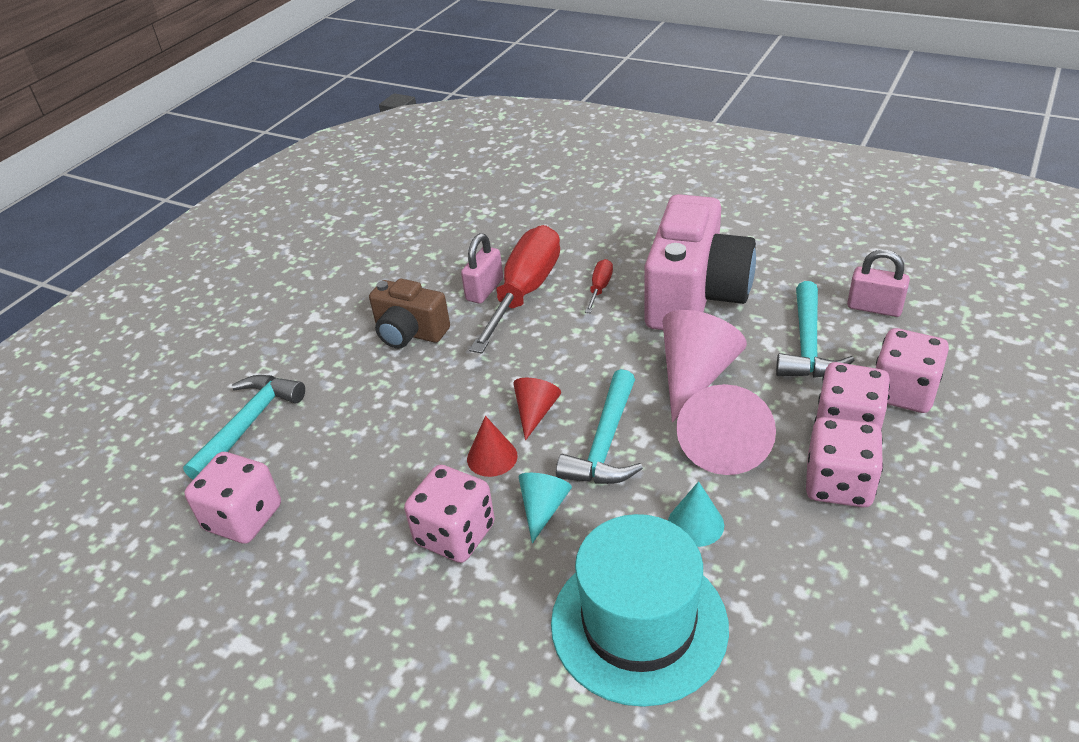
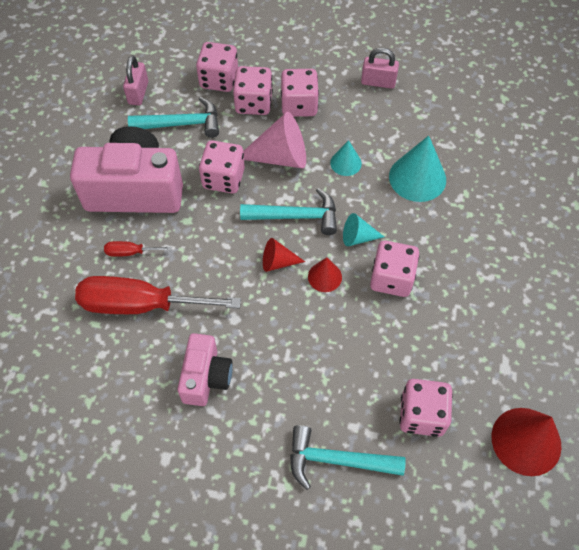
camera: 110 degrees left, 20 degrees up
(128, 631) = (526, 441): none -> red cone
(410, 333) = (206, 377): brown camera -> pink camera
(484, 290) = (141, 337): pink padlock -> pink padlock (378, 82)
(639, 624) = (417, 178): turquoise hat -> turquoise cone
(695, 376) = (223, 178): pink cone -> pink dice

